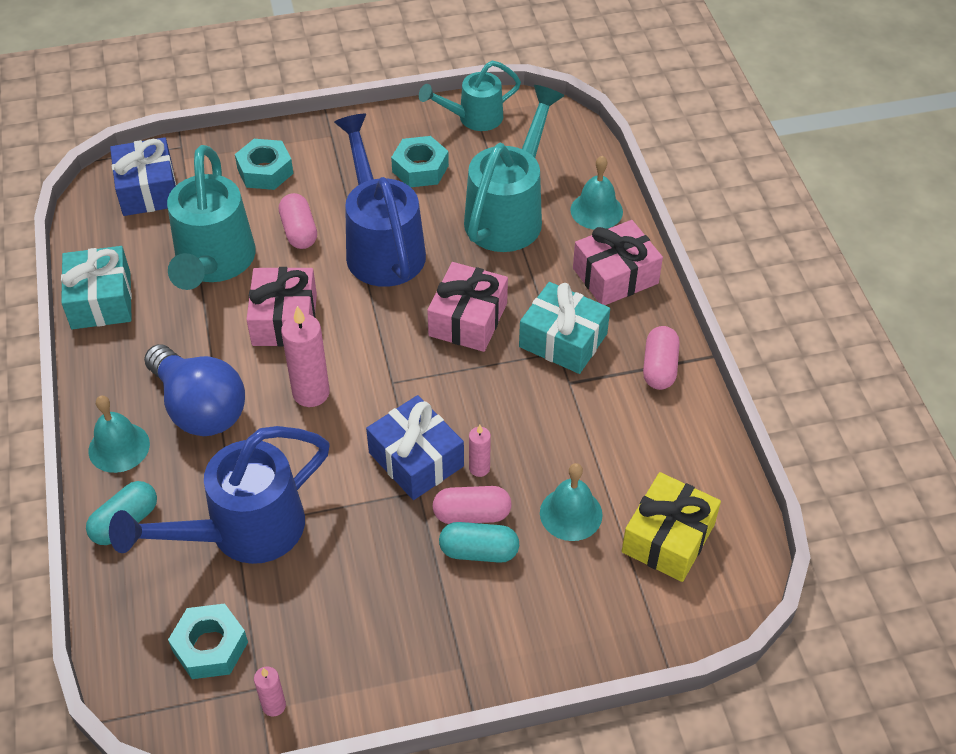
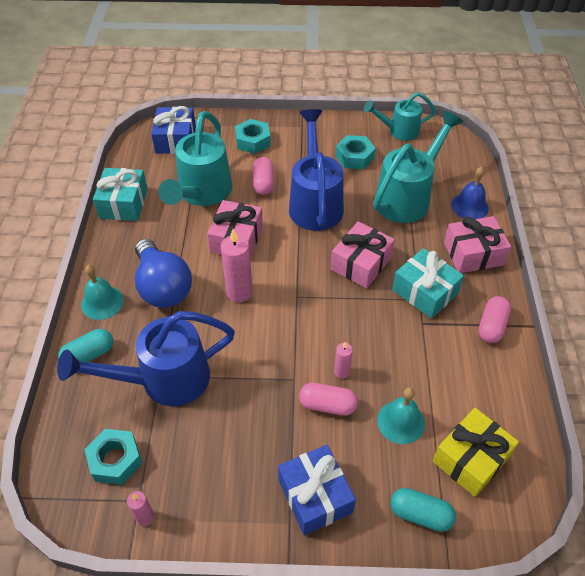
camera: 15 degrees right, 0 degrees up
(416, 459) = (298, 355): blue gift -> blue gift (315, 496)
(479, 551) = (325, 434): turquoise capsule -> turquoise capsule (420, 514)
(596, 210) = (469, 206): turquoise bell -> blue bell

